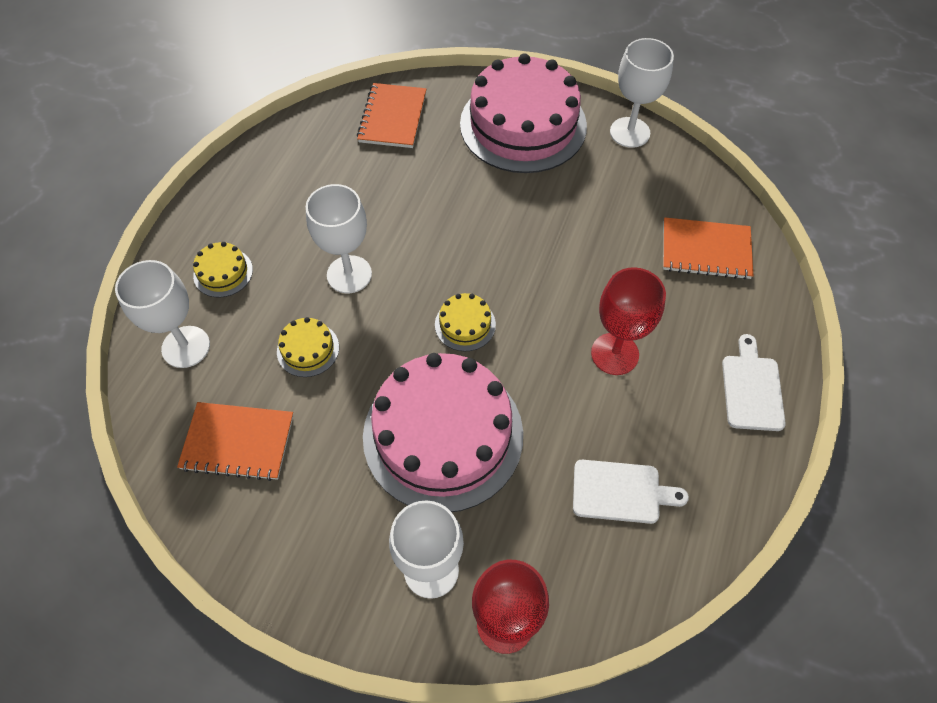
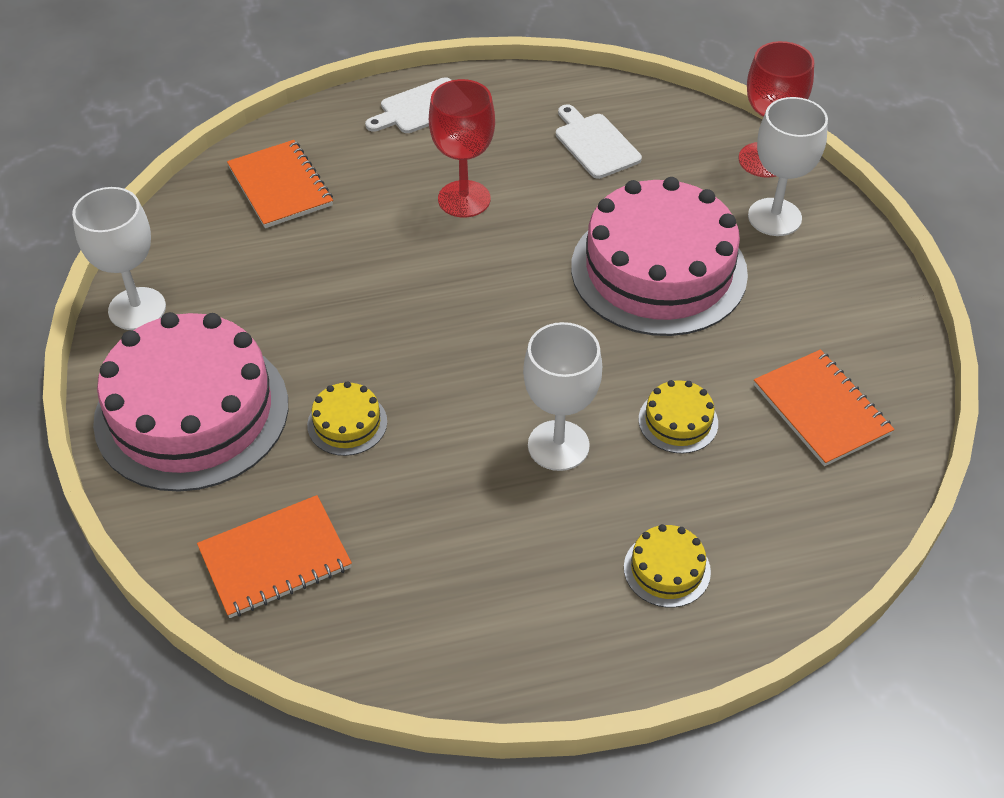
camera: 125 degrees left, 10 degrees down
(186, 347) = (782, 531): white goblet -> none
(465, 324) = (530, 315): yellow cake -> yellow cake (347, 423)

